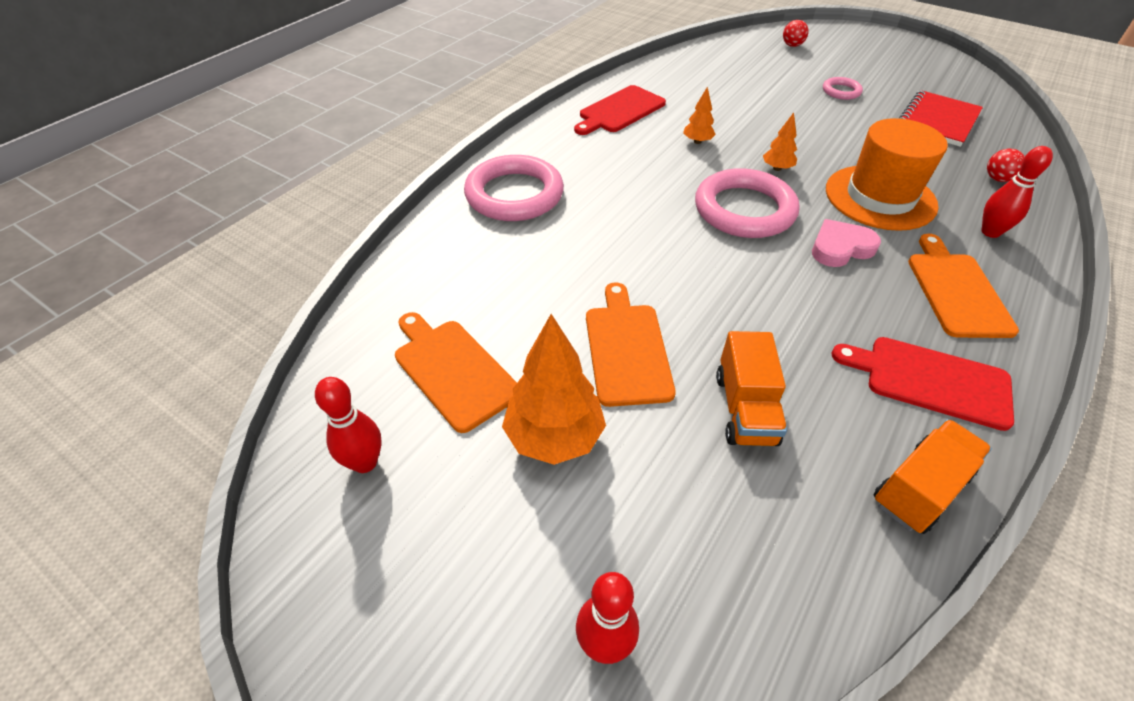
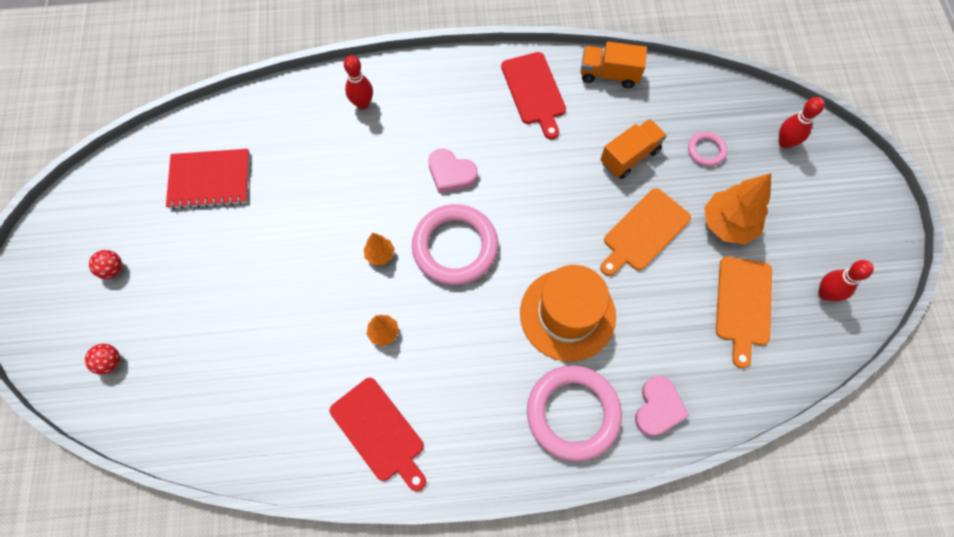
camera: 130 degrees left, 20 degrees up
(452, 241) = (658, 408): none -> pink heart
(620, 111) = (379, 432): red cutting board -> red cutting board turned 45 degrees clockwise
(841, 91) = (200, 270): pink ring -> pink ring (706, 150)
(880, 197) = (368, 175): orange hat -> orange hat (567, 314)
(956, 291) = (444, 103): orange cutting board -> none
(997, 179) = (284, 117): red ball -> red ball (113, 269)

